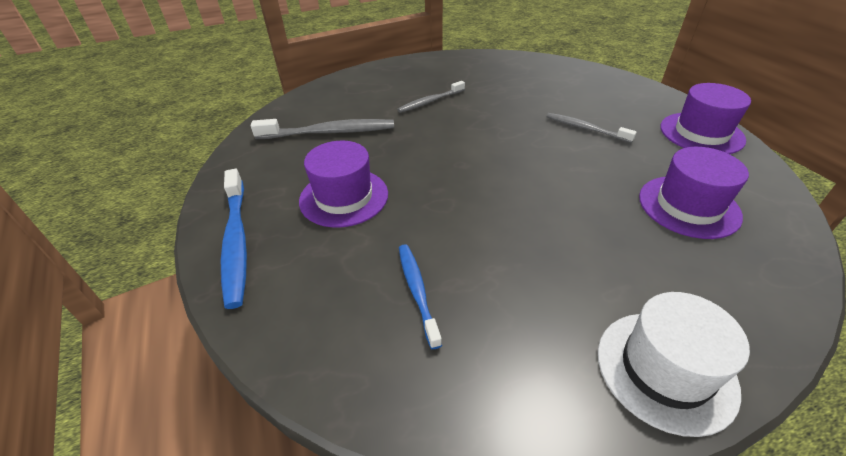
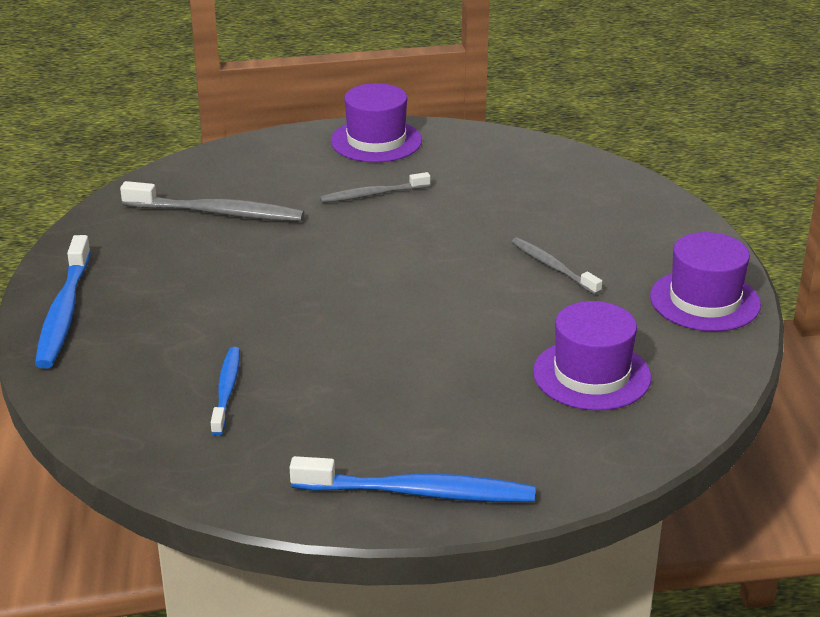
camera: 15 degrees right, 10 degrees down
(344, 197) = (197, 291): purple hat -> purple hat (376, 141)
(665, 369) = (418, 492): white hat -> blue toothbrush

